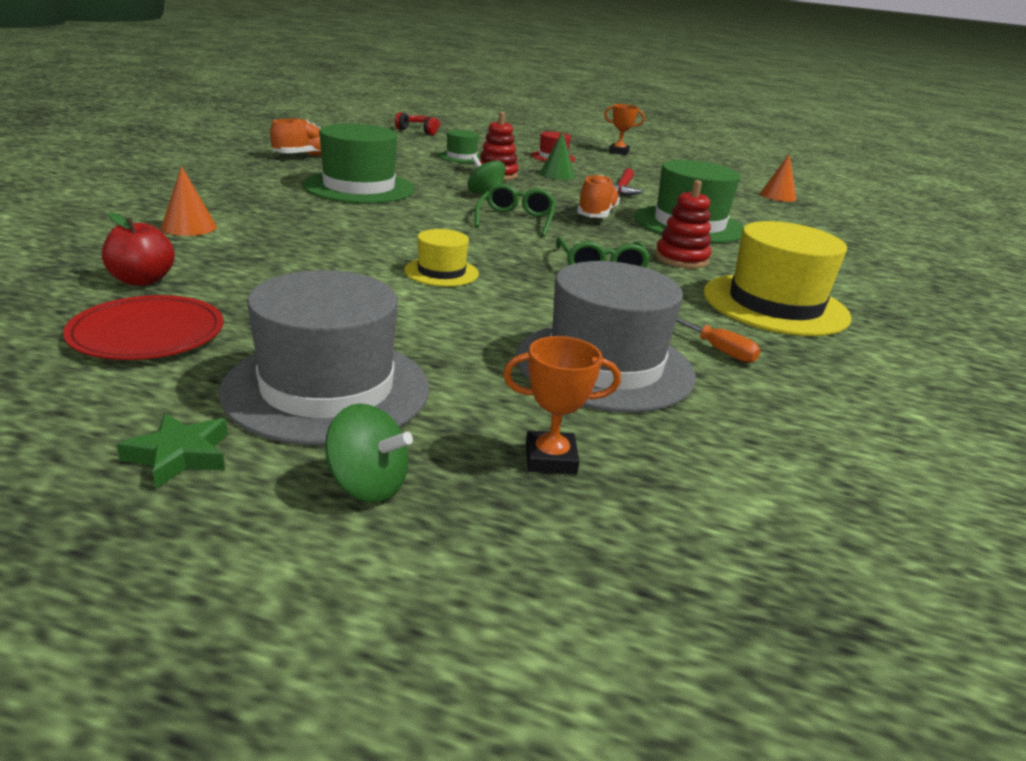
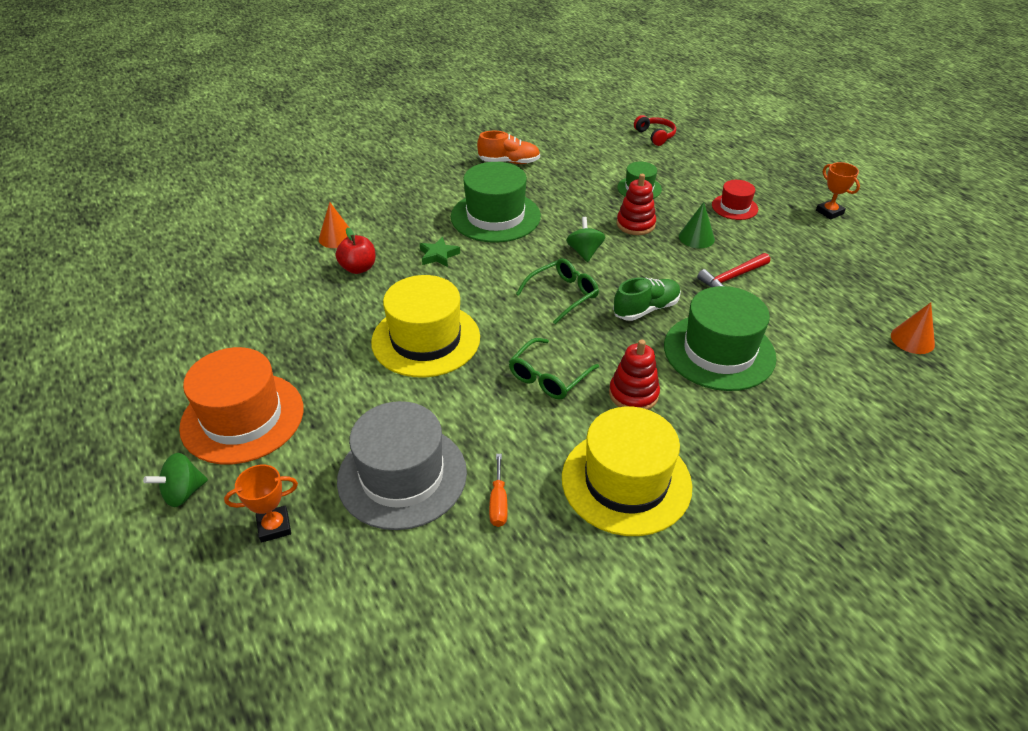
camera: 45 degrees right, 15 degrees up
(142, 280) = (260, 286): red apple -> red apple (358, 268)
(147, 333) = (217, 335): red plate -> none
(179, 455) = (143, 431): green star -> green star (438, 255)
(327, 389) = (242, 417): grey hat -> orange hat
(367, 485) = (183, 492): green spinning top -> green spinning top turned 75 degrees clockwise
(441, 272) = (426, 339): yellow hat -> yellow hat, size x1.94
(550, 459) = (274, 526): orange trophy -> orange trophy turned 60 degrees counterclockwise
(596, 215) = (646, 309): orange shoe -> green shoe

